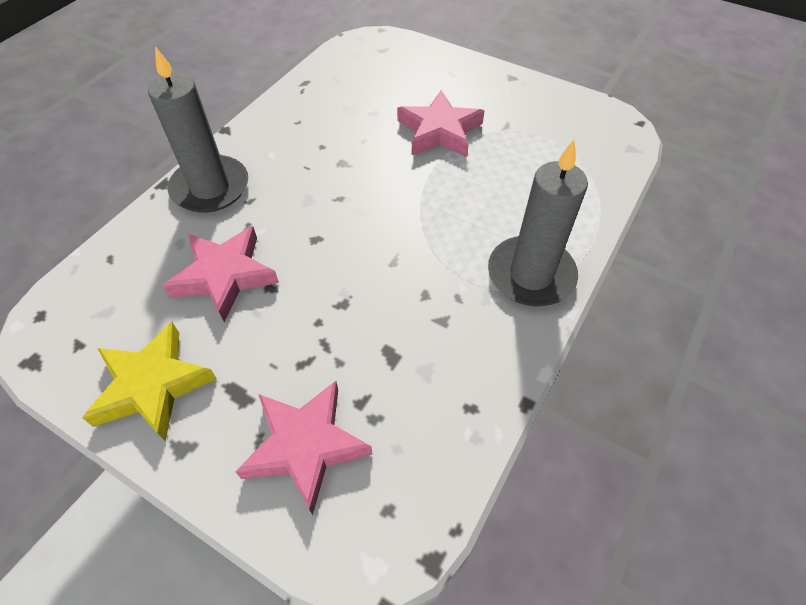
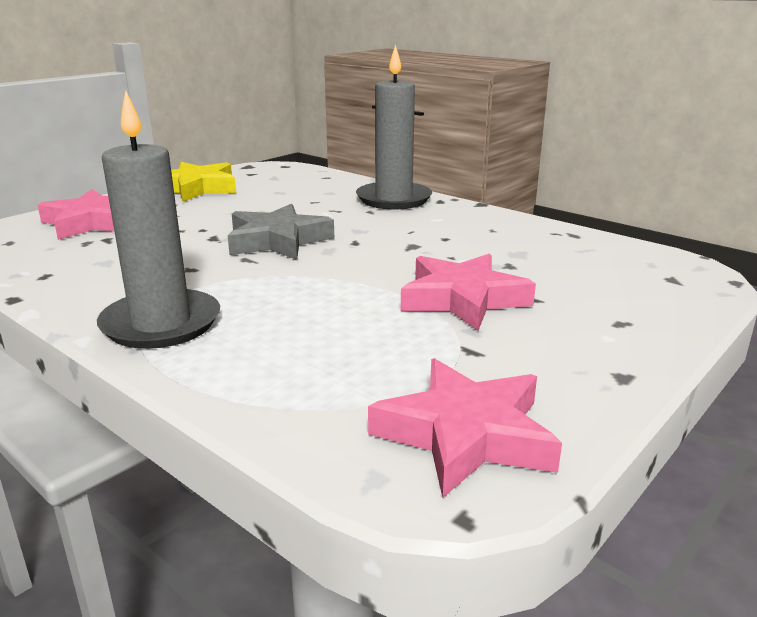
camera: 100 degrees right, 30 degrees down
(224, 276) = (281, 203): pink star -> pink star (466, 435)
(345, 250) = (278, 240): none -> grey star

